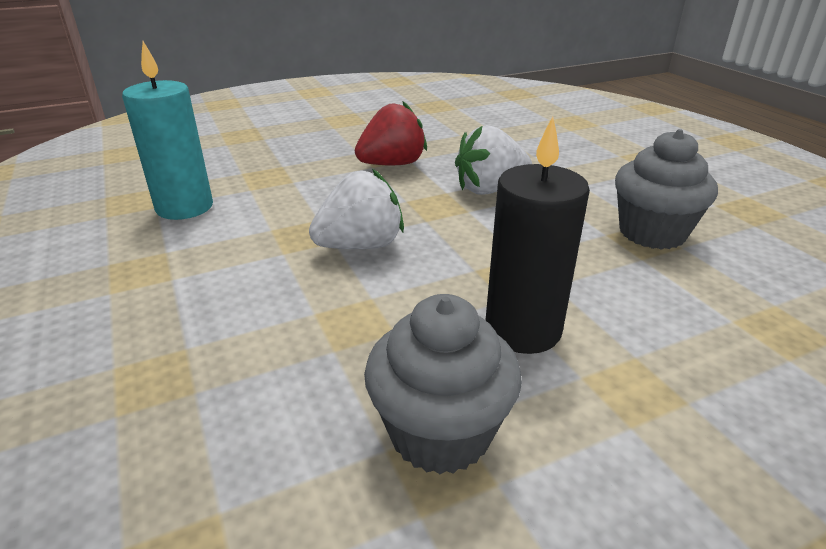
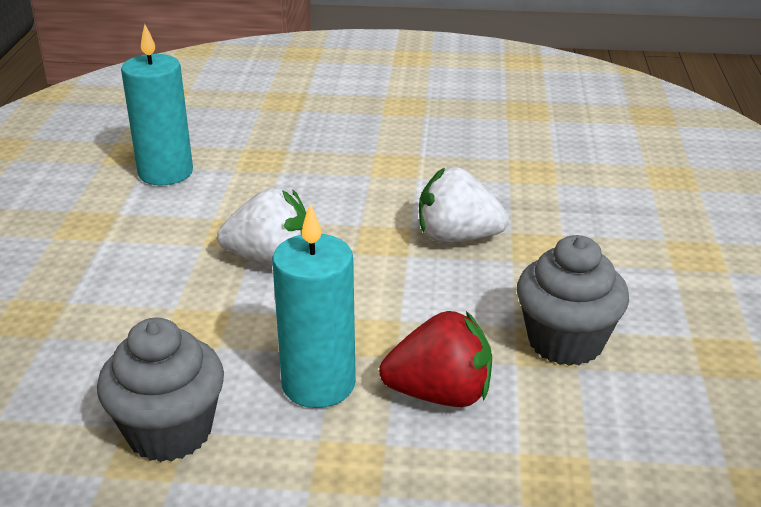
camera: 30 degrees right, 0 degrees up
(392, 164) = (392, 178): red strawberry -> red strawberry (440, 394)
(522, 329) = (318, 384): black candle -> turquoise candle

